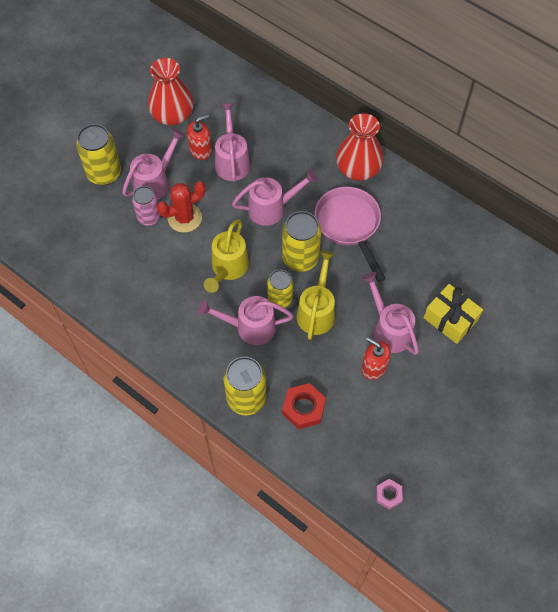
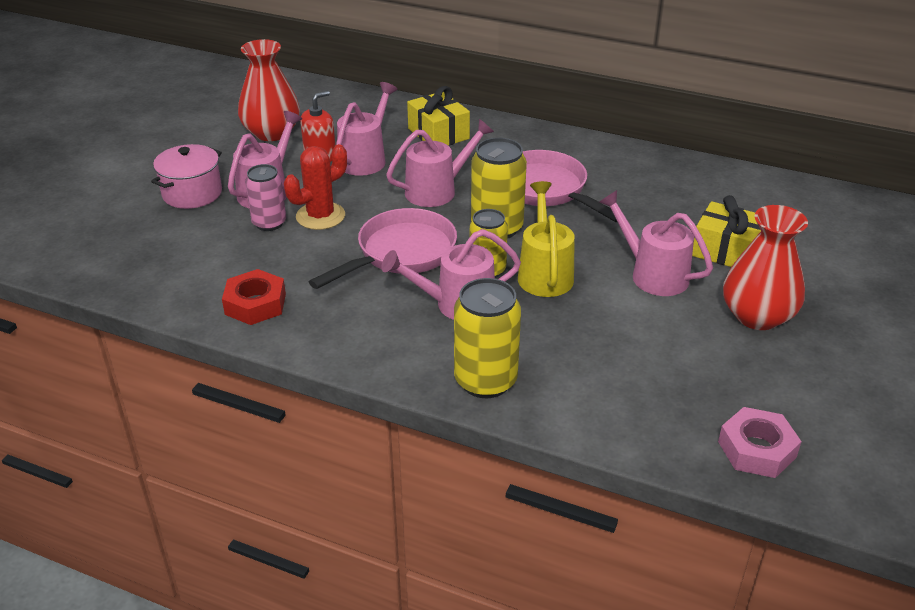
camera: 15 degrees left, 25 degrees down
(104, 173) = (192, 193): yellow can -> pink pot
(228, 269) = (401, 253): yellow watering can -> pink pan
(232, 160) = (365, 158): pink watering can -> pink watering can turned 45 degrees clockwise
(292, 143) = (438, 134): none -> yellow gift
(303, 408) = (576, 375): red nut -> red nut (255, 304)
(358, 169) = (532, 143): red vase -> red vase (757, 316)
(374, 367) = (653, 314): red soap dispenser -> none
(388, 495) = (756, 449): pink nut -> pink nut, size x1.63

